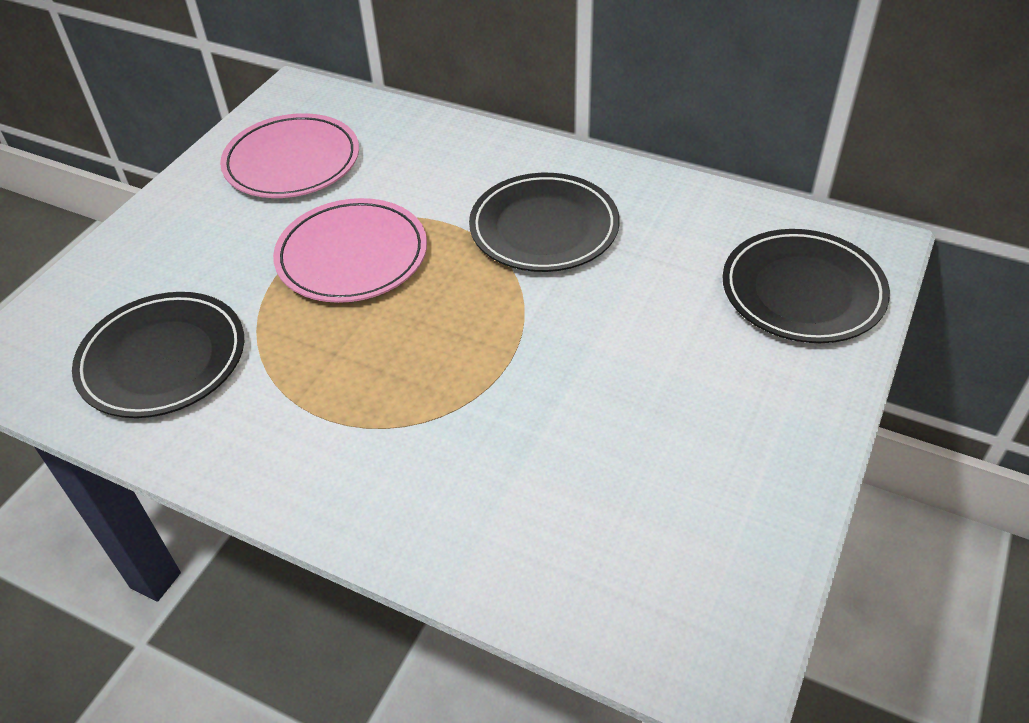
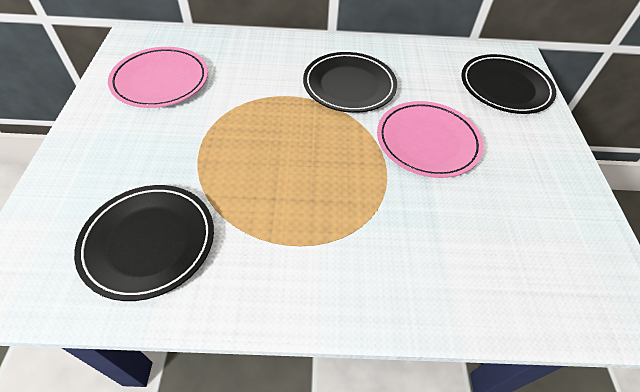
camera: 30 degrees left, 5 degrees up
(352, 256) = (243, 131): pink plate -> pink plate (427, 142)

